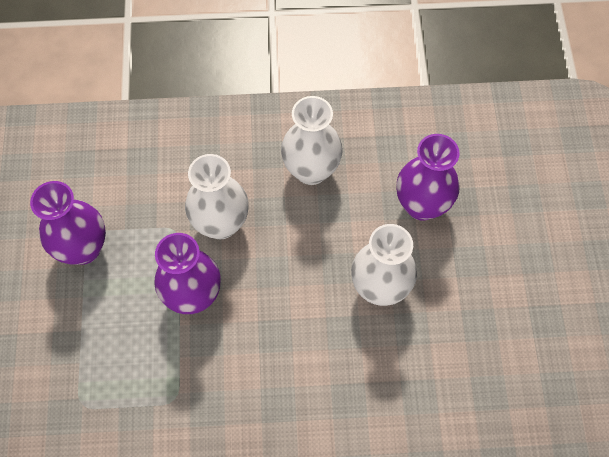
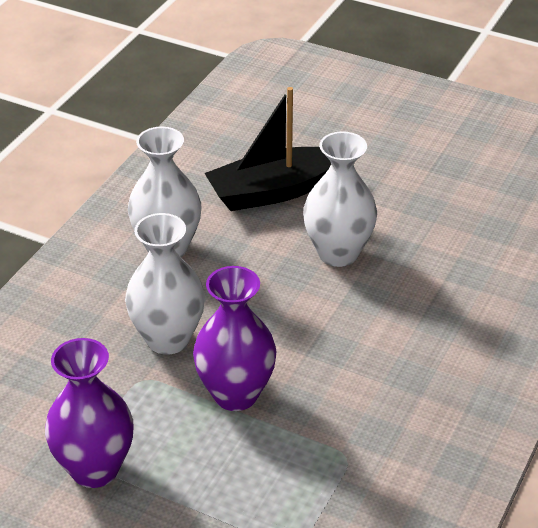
camera: 60 degrees left, 25 degrees down
(421, 205) = (274, 191): purple vase -> black boat

